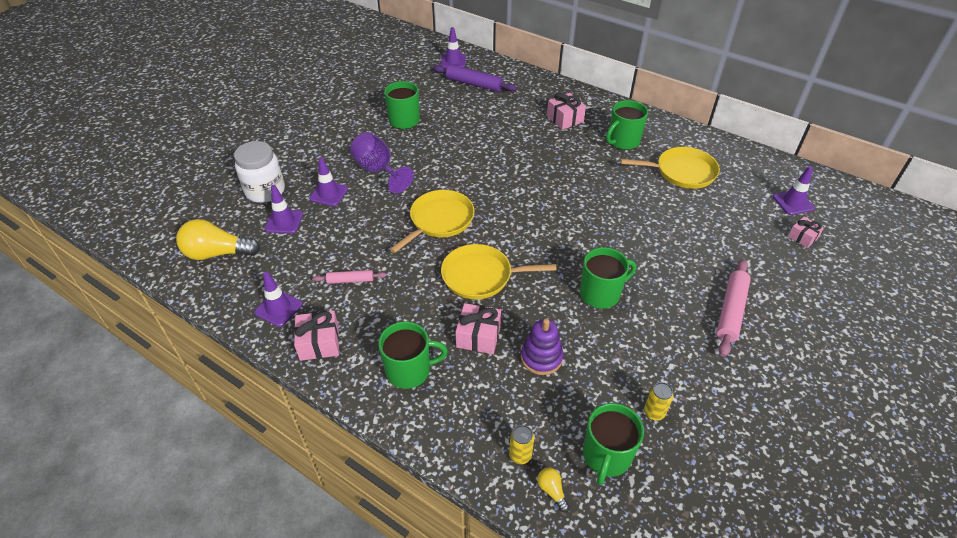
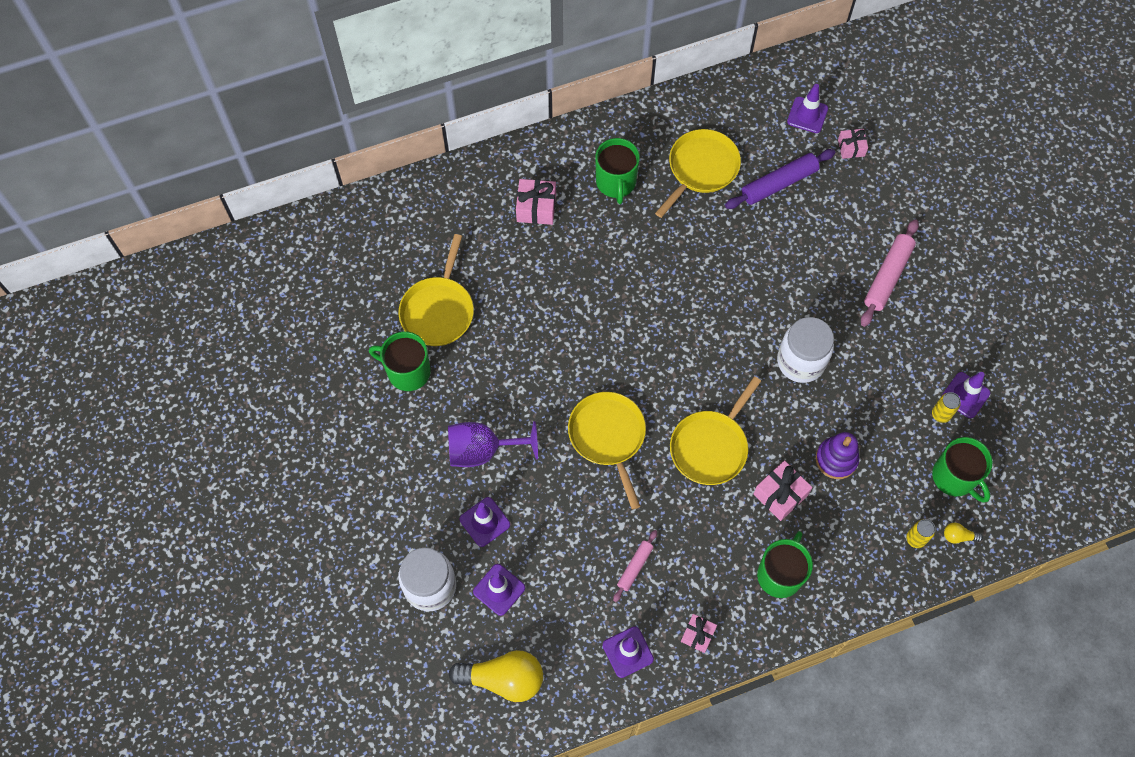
camera: 55 degrees left, 20 degrees up
(217, 253) = (503, 679): yellow light bulb -> yellow light bulb turned 120 degrees counterclockwise
(319, 343) = (698, 635): pink gift -> pink gift, size x0.66
(453, 61) = (326, 244): purple traffic cone -> purple traffic cone (965, 395)
(455, 114) = (438, 311): none -> yellow pan
(474, 84) = (394, 253): purple rolling pin -> purple rolling pin (779, 183)
(601, 293) = (801, 361): green mug -> white jar
(731, 311) = (887, 276): pink rolling pin -> pink rolling pin turned 60 degrees clockwise

